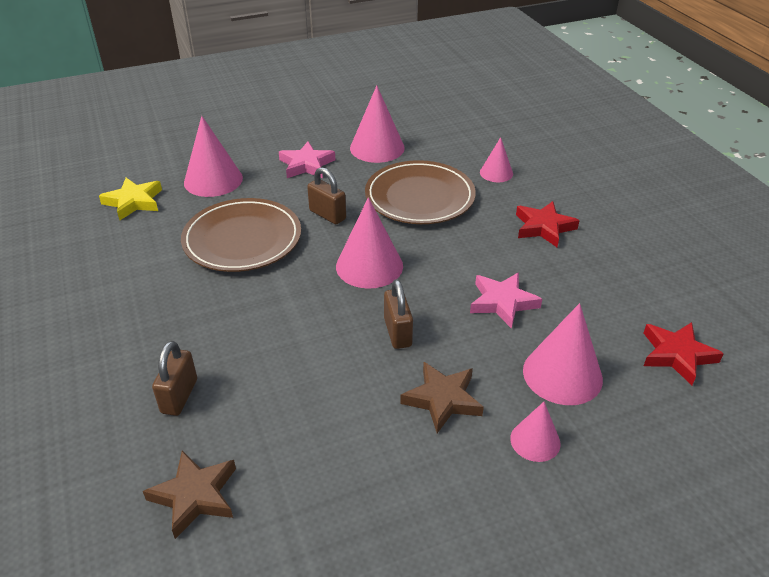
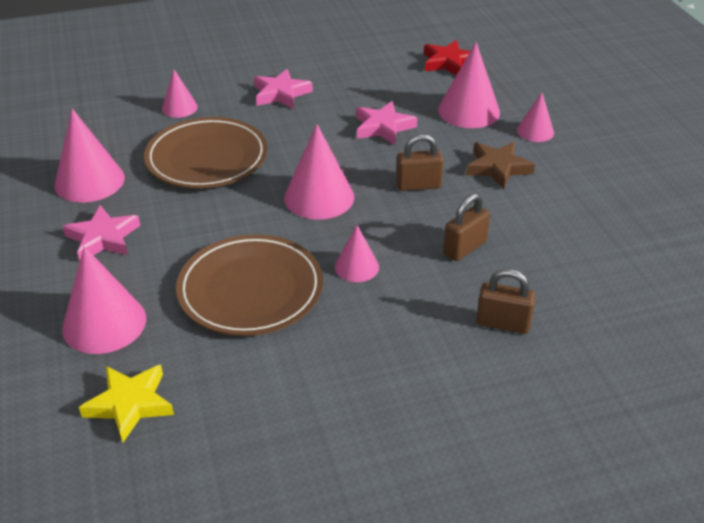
camera: 85 degrees left, 0 degrees up
(195, 496) = (615, 304): brown star -> none
(268, 295) = (356, 267): none -> pink cone
(327, 215) = (220, 223): brown padlock -> brown padlock (464, 248)
(544, 227) = (281, 94): red star -> pink star

